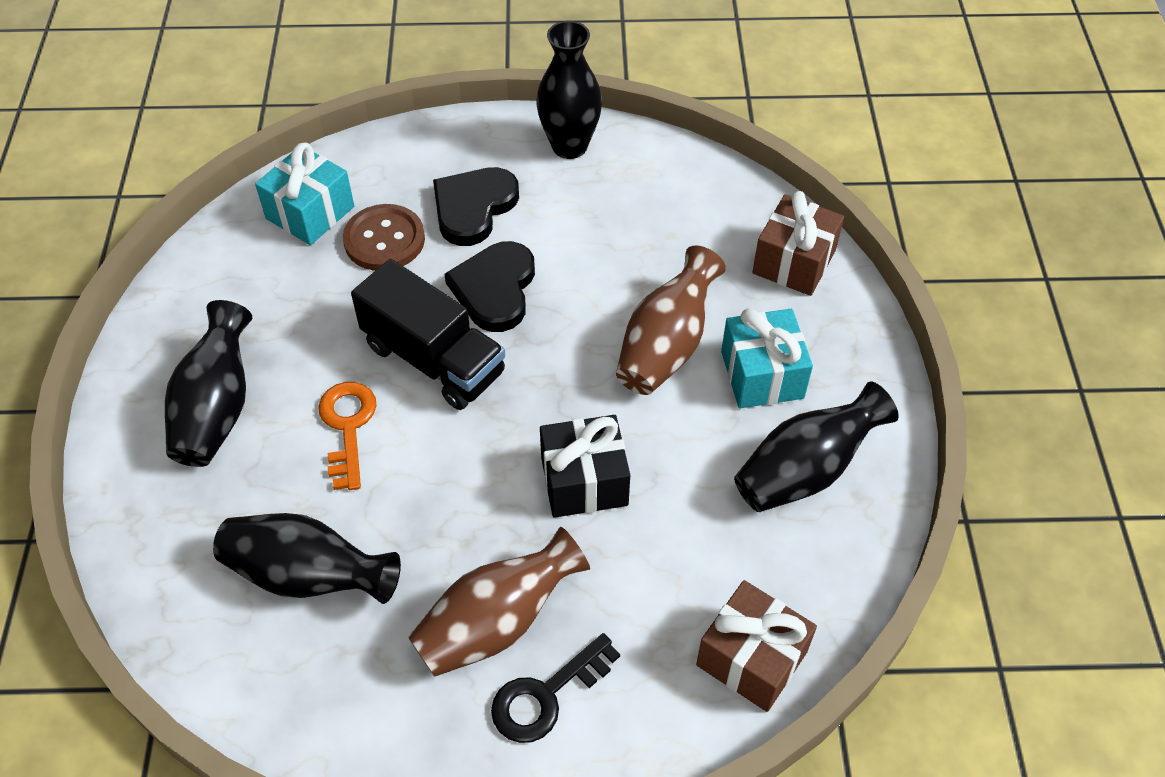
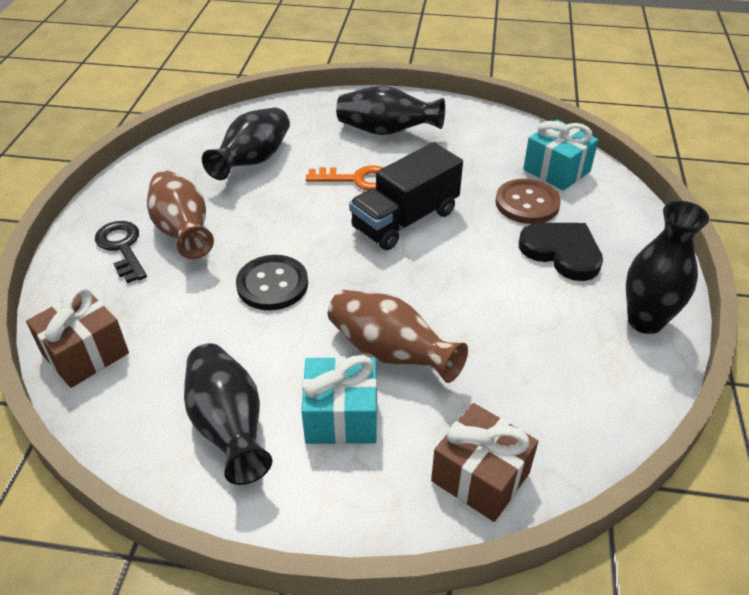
camera: 100 degrees right, 10 degrees down
(495, 289) = (469, 256): black heart -> none
(584, 481) = (272, 284): black gift -> black button

